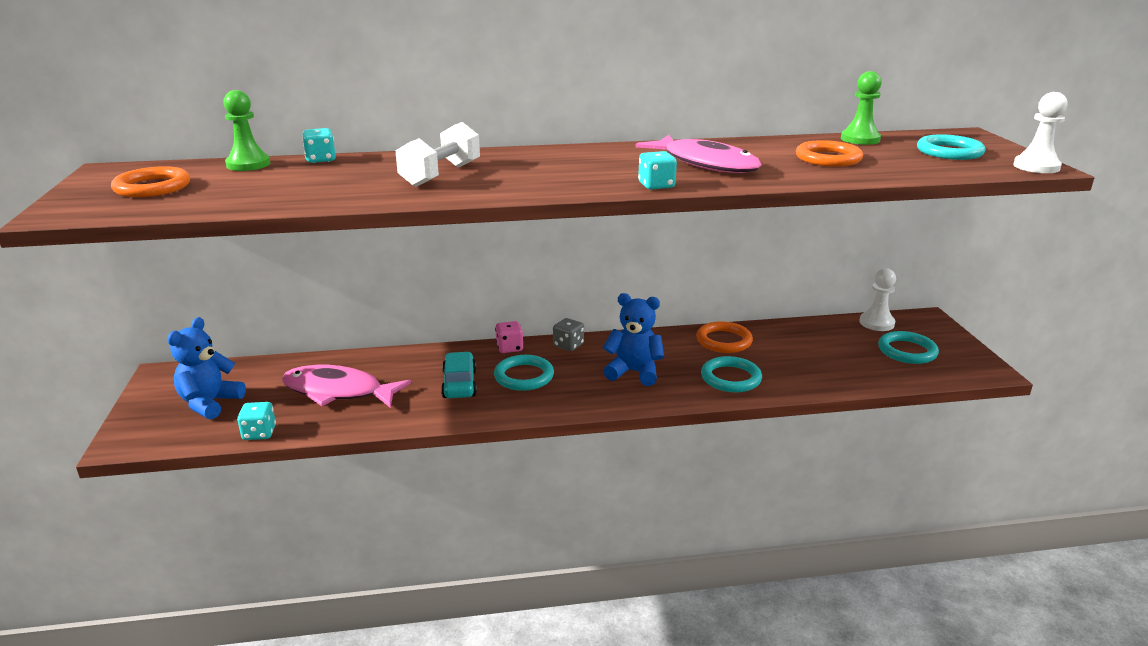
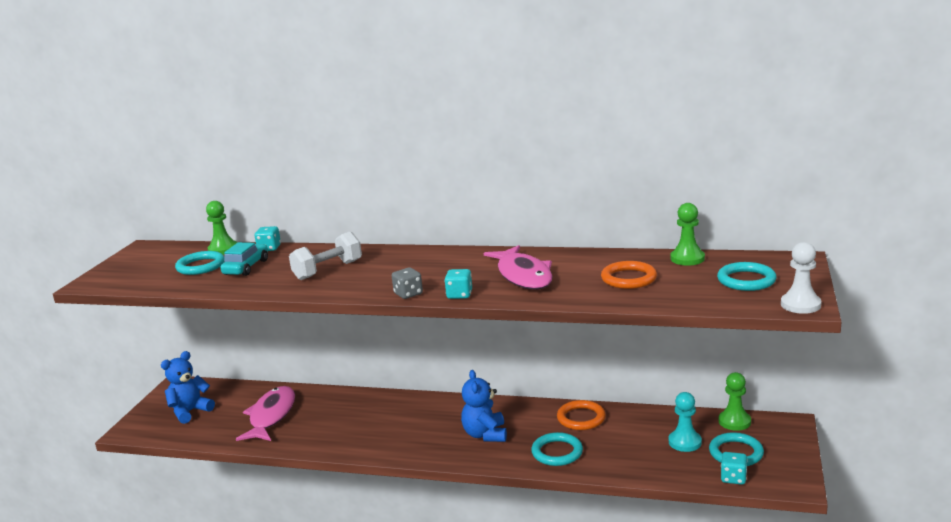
camera: 25 degrees right, 5 degrees down
(152, 187) = (154, 265): orange ring -> none
(259, 433) = (205, 439): turquoise dice -> turquoise dice (733, 478)
(338, 391) = (271, 416): pink fish -> pink fish turned 60 degrees clockwise
(459, 384) = (353, 423): turquoise car -> turquoise car (246, 267)
(509, 348) = (410, 399): pink dice -> none
(524, 376) = (402, 424): turquoise ring -> turquoise ring (200, 266)
(568, 345) = (454, 403): grey dice -> grey dice (408, 294)
(634, 372) = (485, 434): blue teddy bear -> blue teddy bear turned 135 degrees counterclockwise
(849, 348) = (685, 442): none -> turquoise pawn
(876, 323) = (734, 421): white pawn -> green pawn

